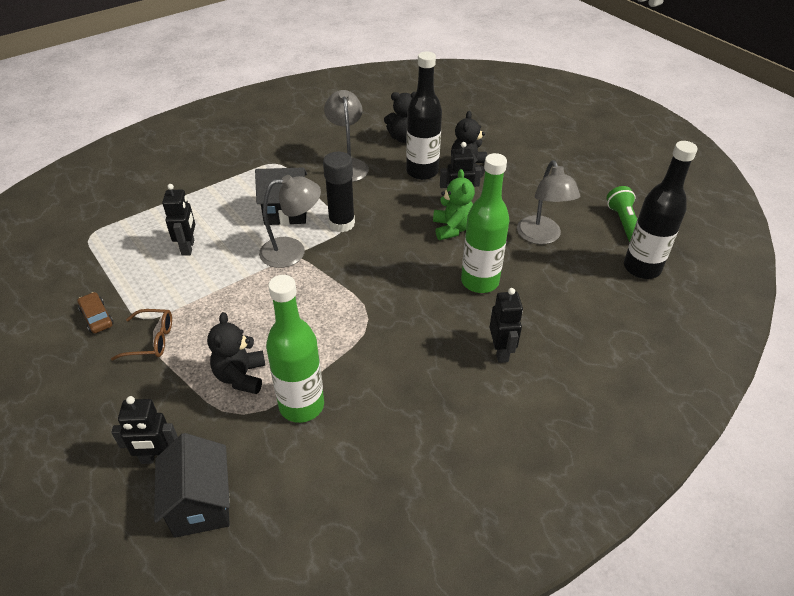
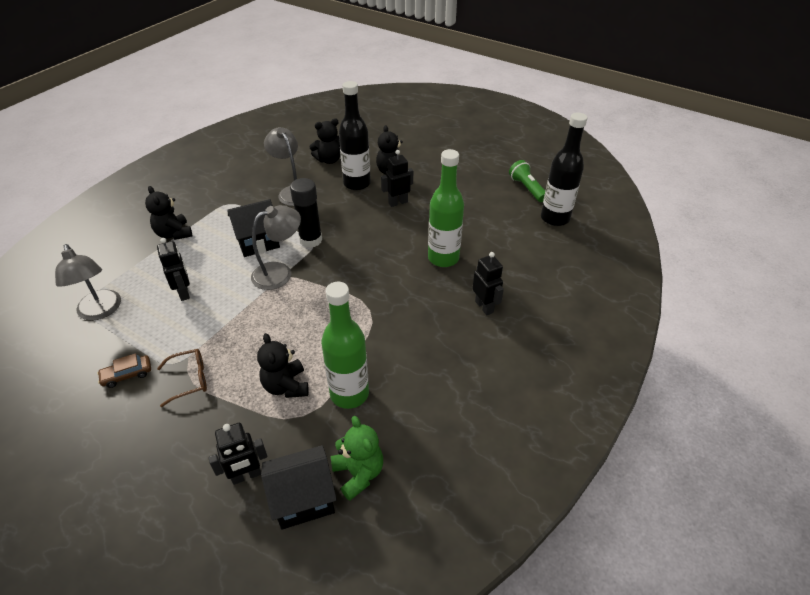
camera: 20 degrees left, 0 degrees up
(97, 317) = (127, 374): brown car -> brown car turned 60 degrees counterclockwise
(201, 504) = (303, 499): black house -> black house turned 75 degrees counterclockwise
(207, 183) = (174, 234): none -> black teddy bear
(452, 228) = (402, 223): green teddy bear -> green teddy bear (358, 473)
(541, 237) = (473, 213): grey lamp -> grey lamp (101, 311)

